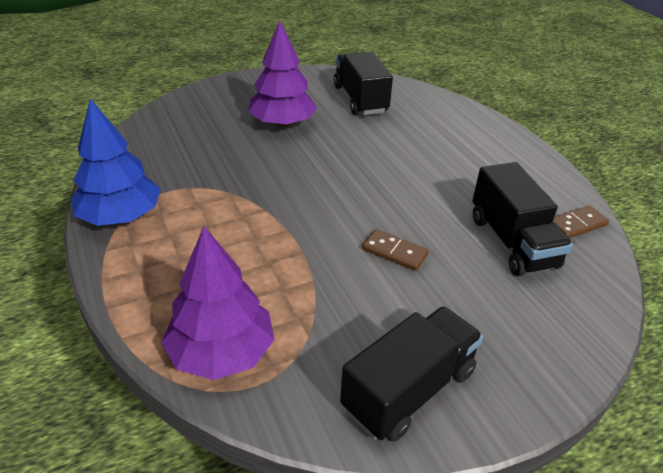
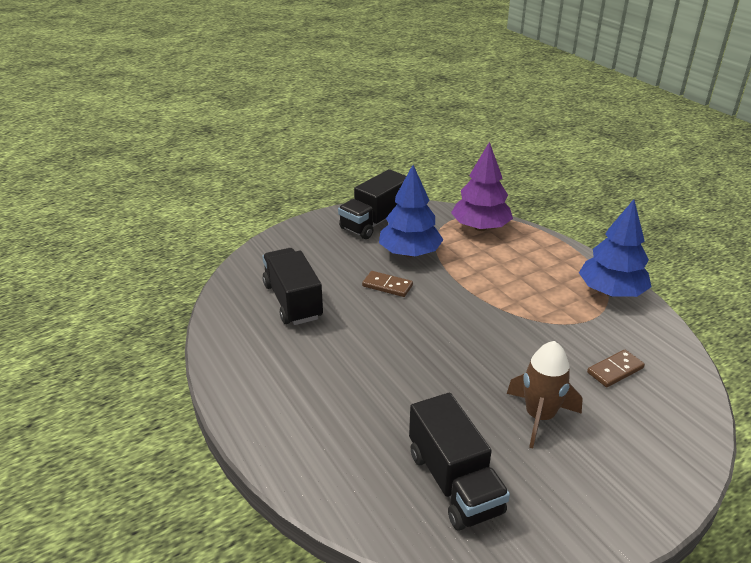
camera: 175 degrees right, 5 degrees down
(282, 123) = (539, 416): purple tree -> brown rocket
(356, 305) = (410, 253): none -> blue tree
(576, 224) = (230, 321): brown domino -> brown domino (615, 370)

